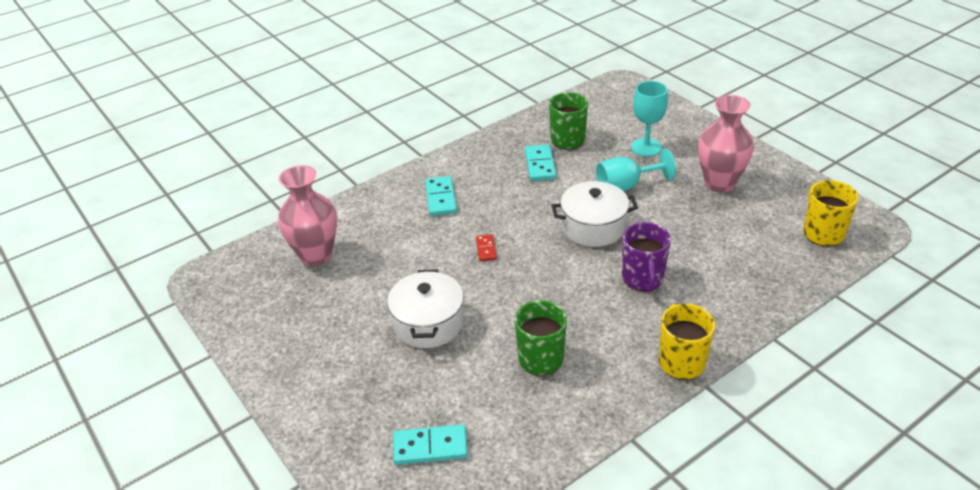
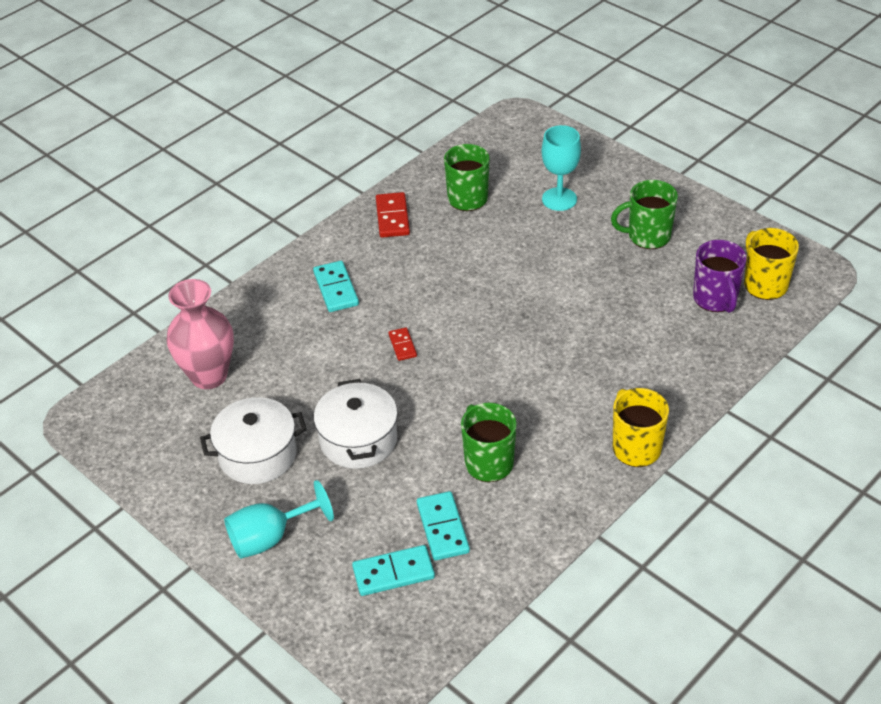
camera: 10 degrees left, 5 degrees up
(501, 148) = (392, 217): none -> red domino
(540, 165) = (442, 234): turquoise domino -> turquoise domino (442, 528)
(593, 227) = (517, 305): white pot -> white pot (257, 454)
(626, 186) = (544, 251): turquoise goblet -> turquoise goblet (270, 538)
(643, 279) = (581, 360): purple mug -> purple mug (715, 299)
(719, 183) = (647, 236): pink vase -> green mug

